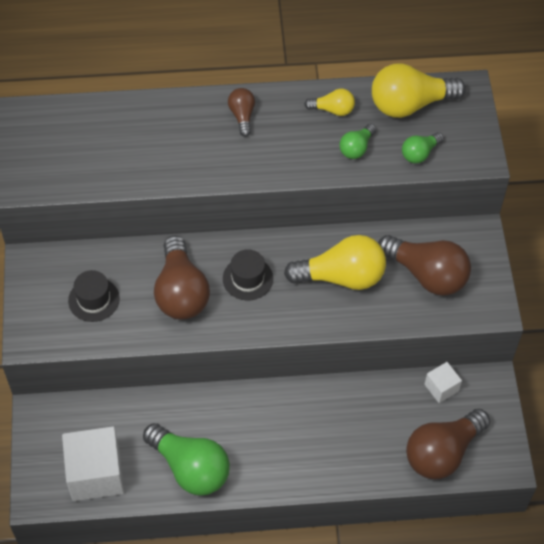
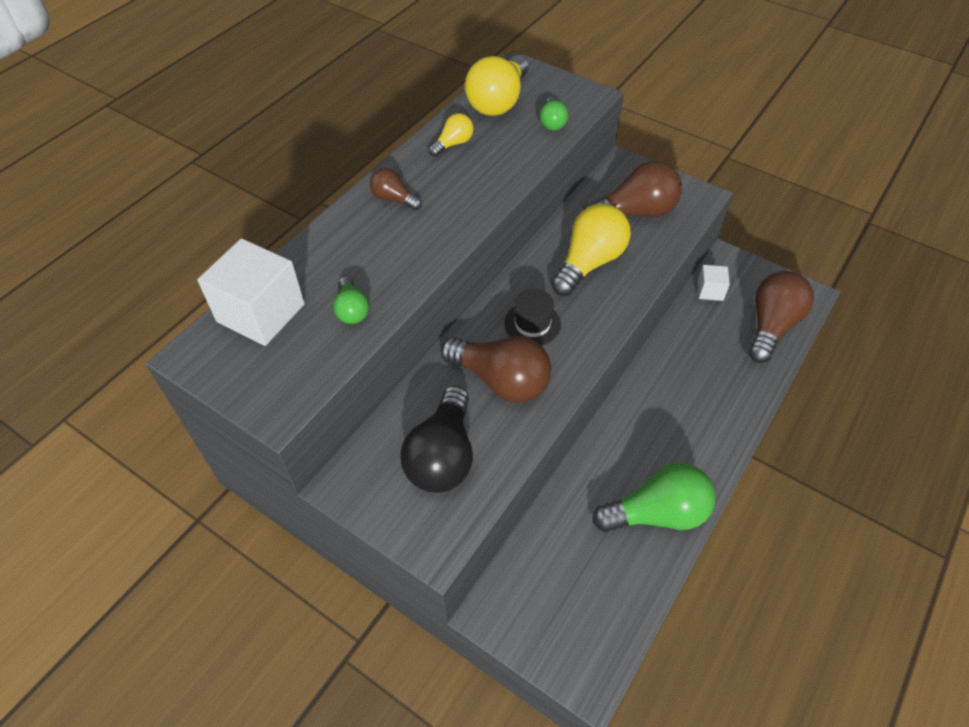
camera: 50 degrees left, 5 degrees down
(94, 299) = (442, 456): black hat -> black light bulb
(96, 474) = (603, 602): white cube -> white cube (261, 313)
(356, 148) = (508, 152): green light bulb -> green light bulb (352, 310)
(442, 452) = (771, 326): brown light bulb -> brown light bulb turned 150 degrees counterclockwise

